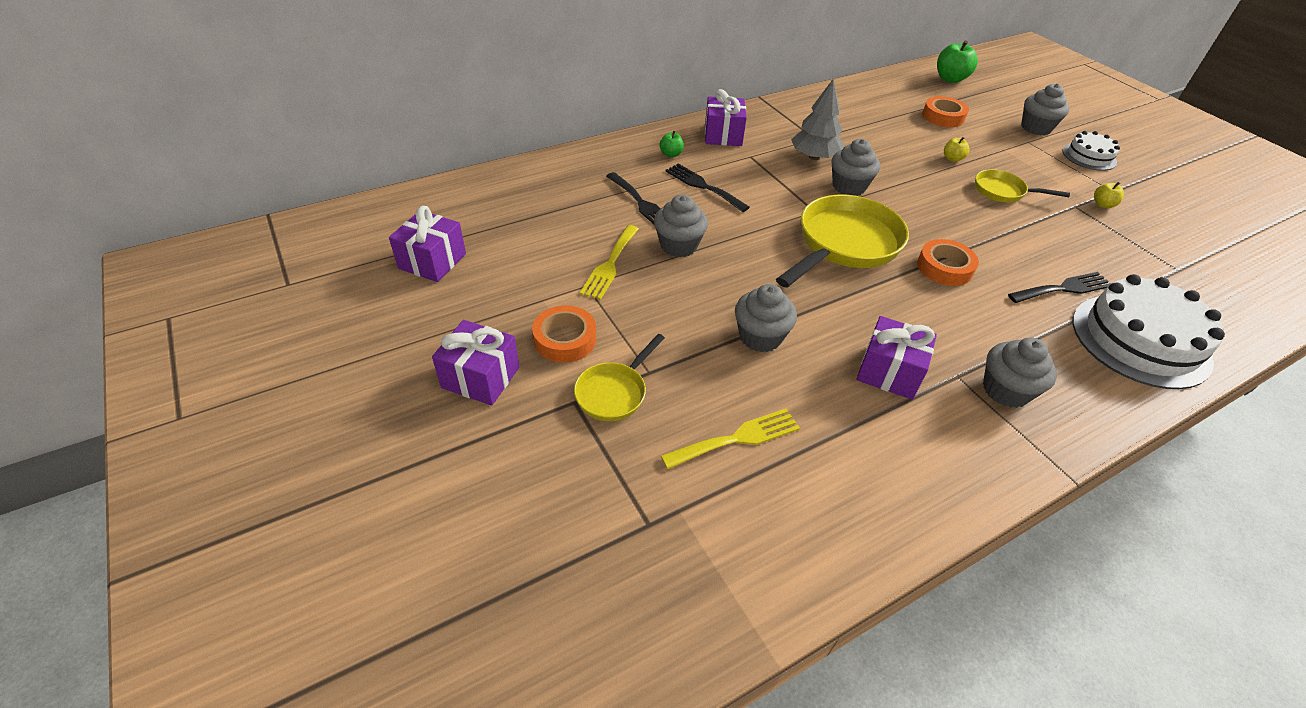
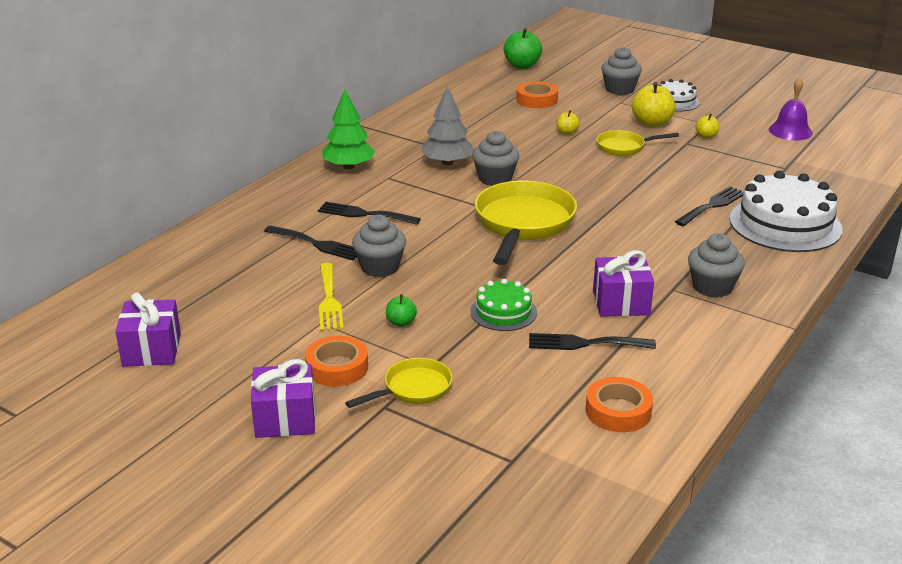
camera: 25 degrees left, 15 degrees down
(614, 392) = (413, 389): yellow pan -> yellow pan turned 135 degrees counterclockwise
(671, 154) = (311, 196): green apple -> green apple (401, 322)
(723, 135) = (348, 166): purple gift -> green tree
(737, 438) = (537, 384): yellow fork -> none
(760, 337) = (503, 312): grey cupcake -> green cake
(819, 407) = (584, 343): none -> black fork
(944, 268) = (615, 217): orange tape -> orange tape (618, 411)
(1049, 173) = (652, 123): none -> yellow apple
(1208, 227) = (790, 131): none -> purple bell

